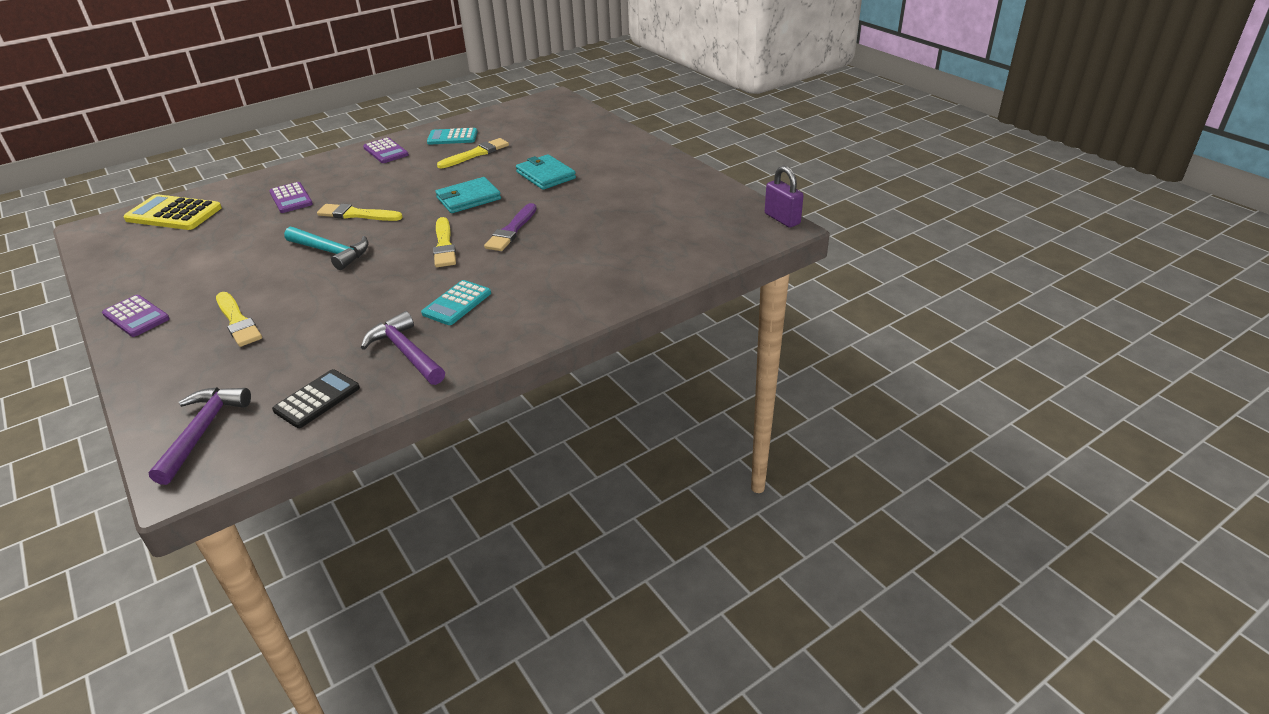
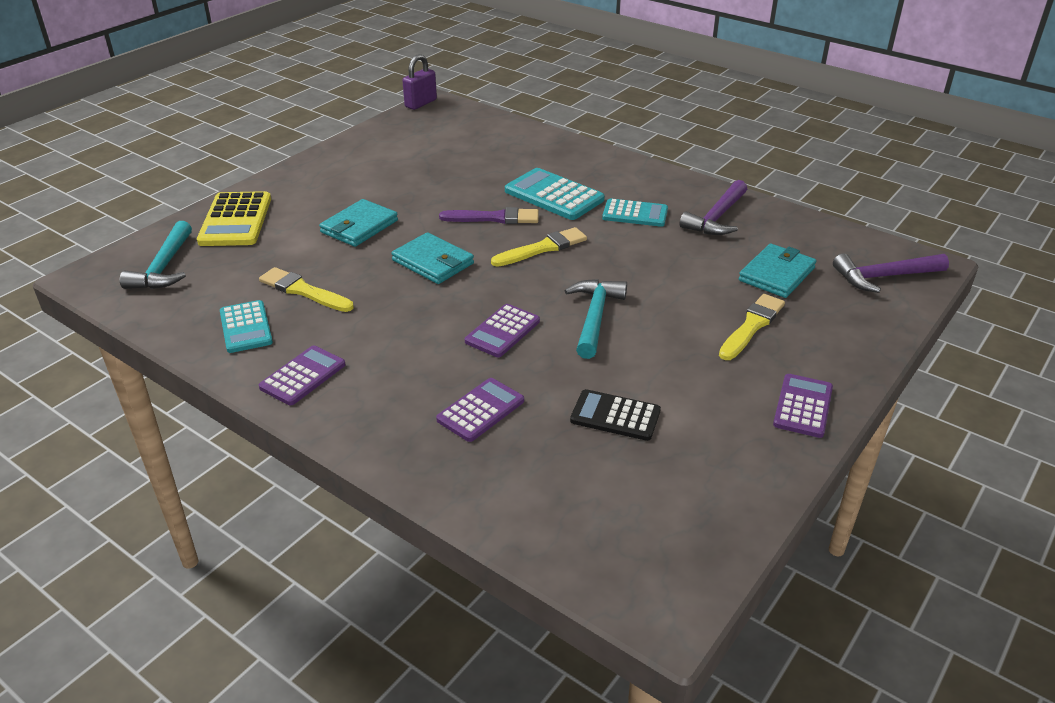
camera: 110 degrees left, 0 degrees up
(174, 214) = (575, 522): yellow calculator -> yellow calculator (235, 220)
(283, 359) = (776, 274): none -> turquoise wallet
(317, 399) = (802, 238): black calculator -> black calculator (615, 416)
(356, 214) = (502, 331): yellow brush -> purple calculator
(527, 265) = (554, 195): none -> turquoise calculator
(546, 115) = (164, 267): none -> turquoise hammer

